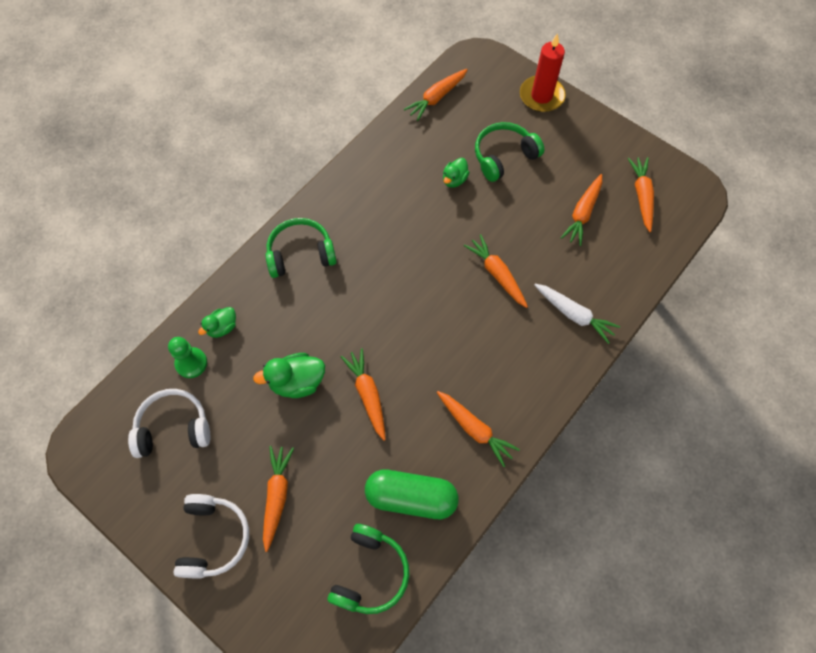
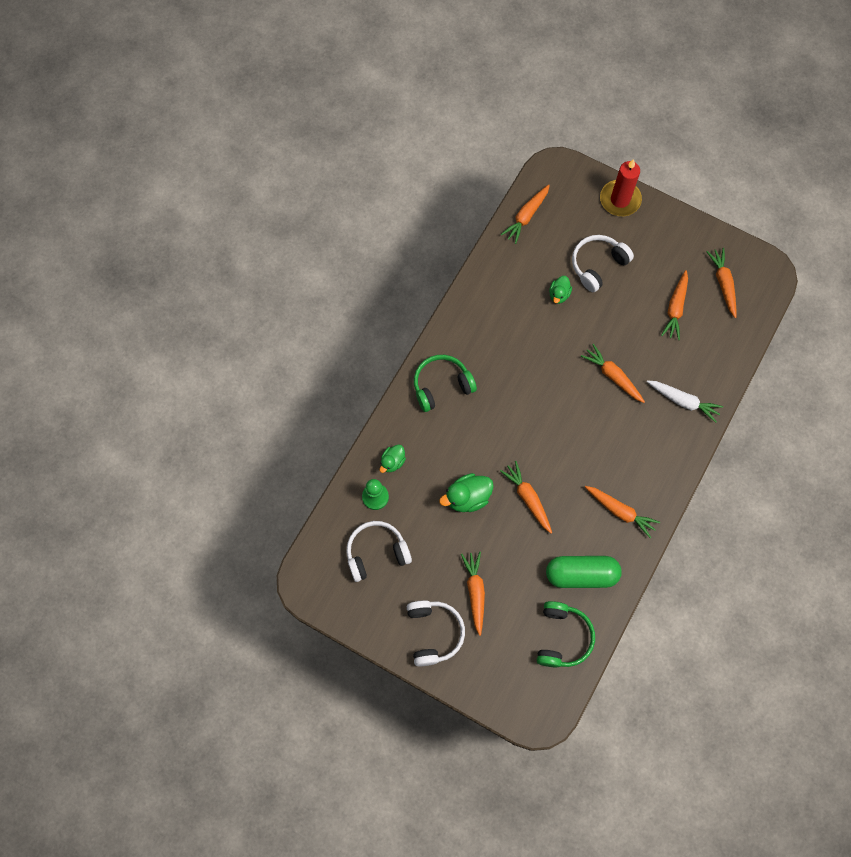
camera: 10 degrees left, 5 degrees up
(504, 156) = (597, 265): green headphones -> white headphones

